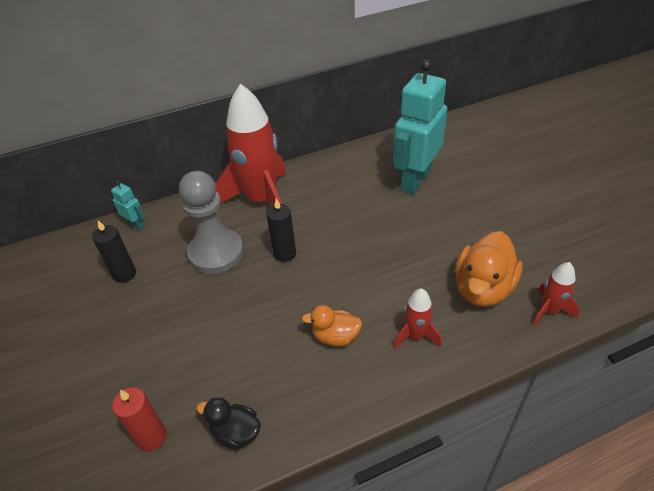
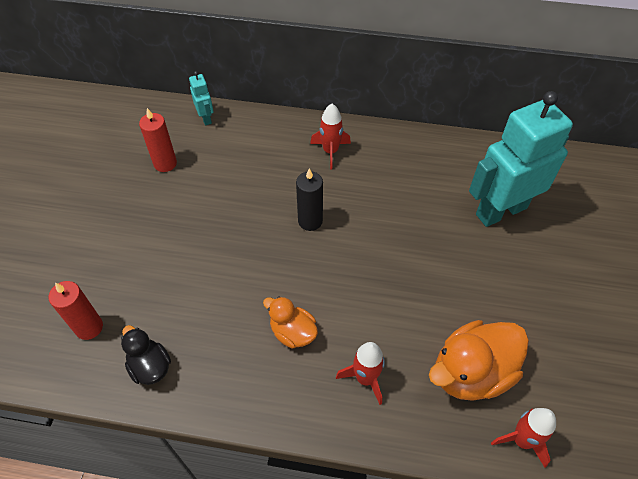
camera: 30 degrees right, 10 degrees up
(124, 274) = (165, 163): black candle -> red candle
(216, 253) = (252, 185): grey pawn -> none
(262, 200) = (330, 151): red rocket -> red rocket, size x0.45

